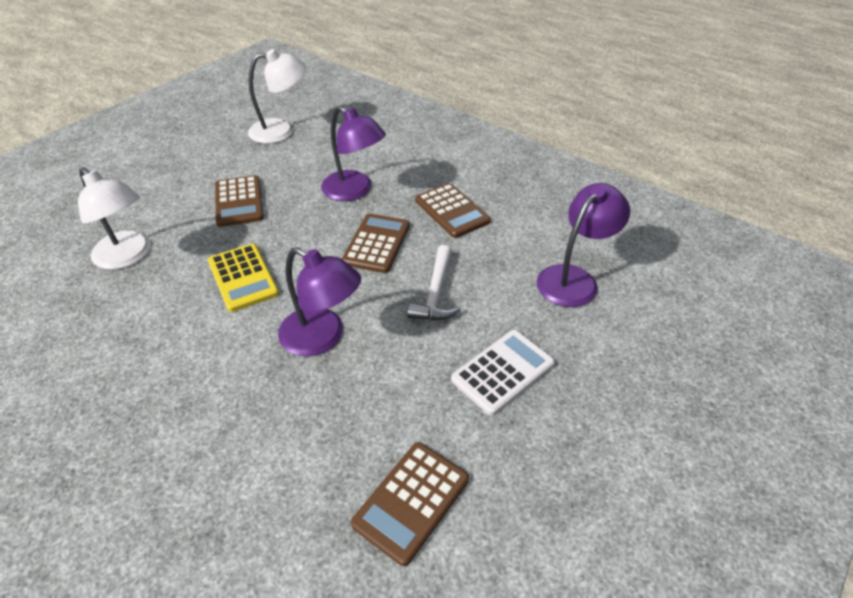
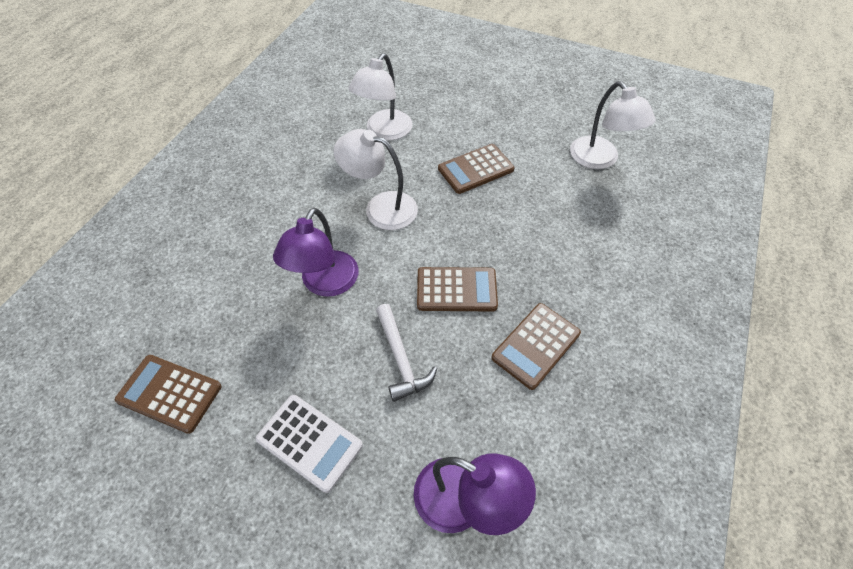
camera: 75 degrees right, 10 degrees up
(243, 278) = (381, 207): yellow calculator -> white lamp
(354, 191) = (530, 248): purple lamp -> none
(436, 293) = (401, 359): white hammer -> white hammer turned 105 degrees counterclockwise

